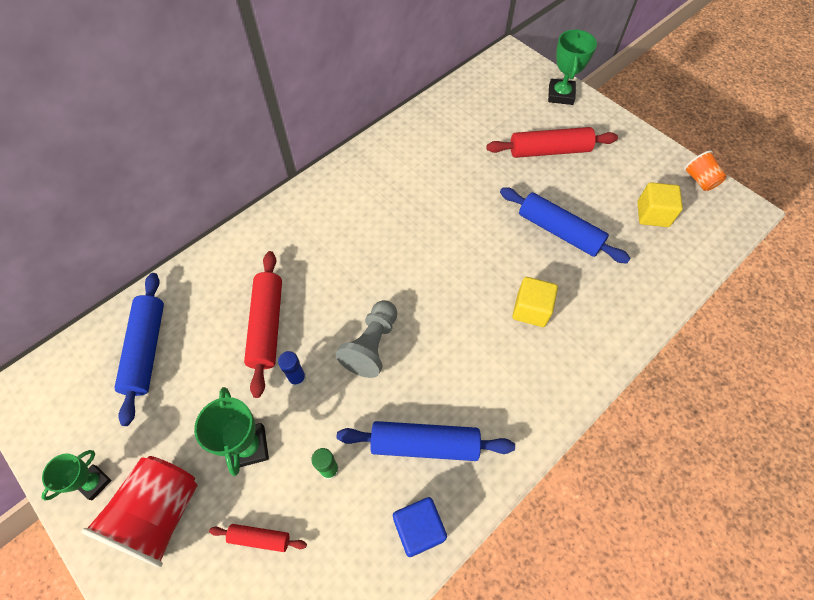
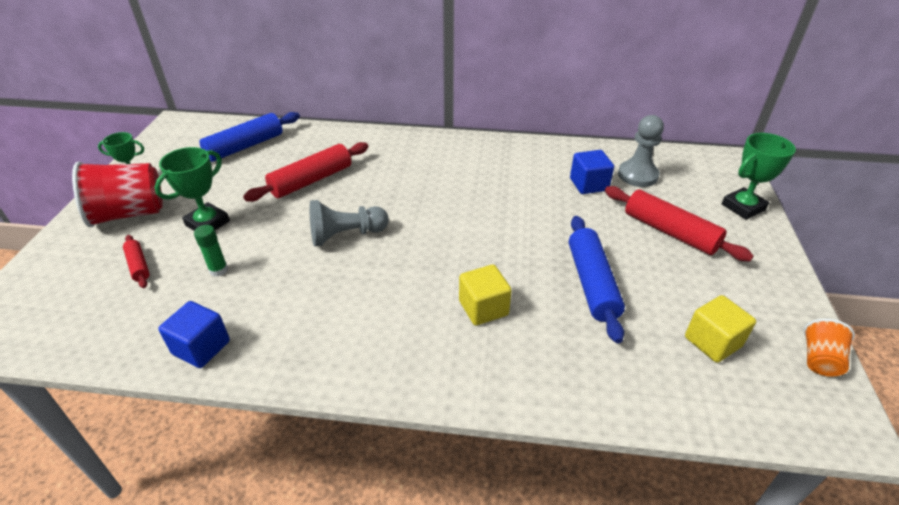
camera: 50 degrees right, 20 degrees down
(297, 378) = (282, 215): blue glue stick -> none
(425, 444) = (283, 310): blue rolling pin -> none
(461, 150) = (588, 184): none -> blue cube
(478, 115) = (637, 175): none -> grey pawn

